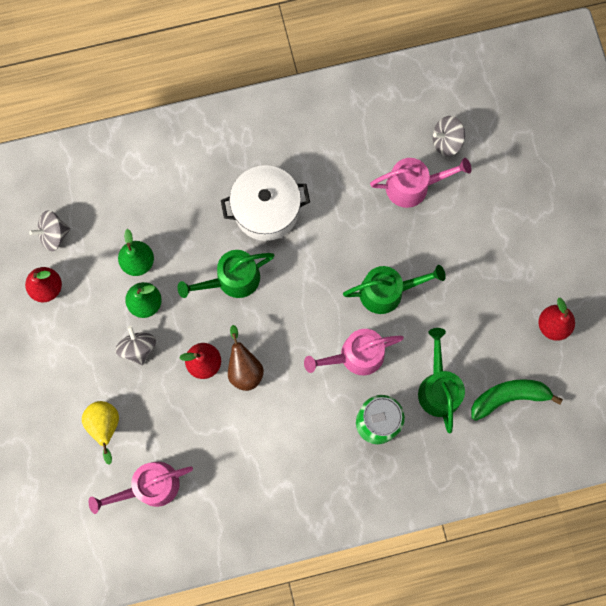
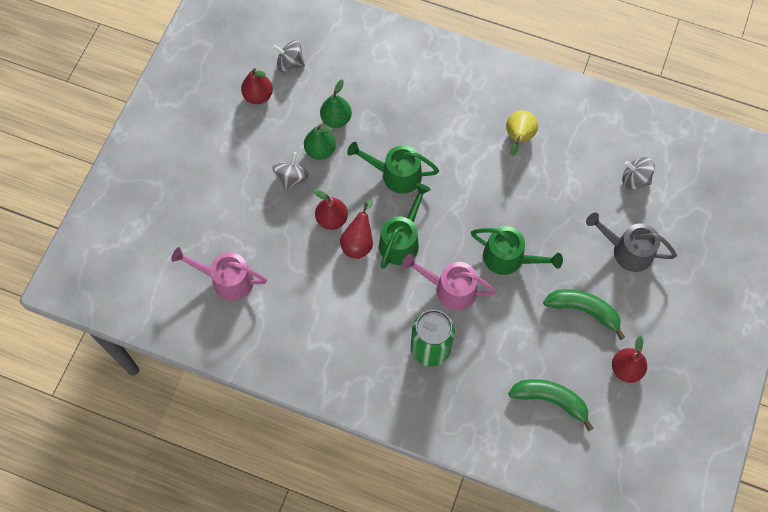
camera: 35 degrees right, 10 degrees down
(105, 426) = (227, 216): yellow pear -> yellow pear (518, 138)
(244, 368) = (358, 243): brown pear -> red pear
(266, 210) = (457, 142): white pot -> none
(413, 186) = (584, 195): pink watering can -> none
(438, 388) = (498, 355): green watering can -> green watering can (401, 241)
(483, 296) = (584, 310): none -> green banana
(484, 214) = (627, 251): none -> grey watering can

